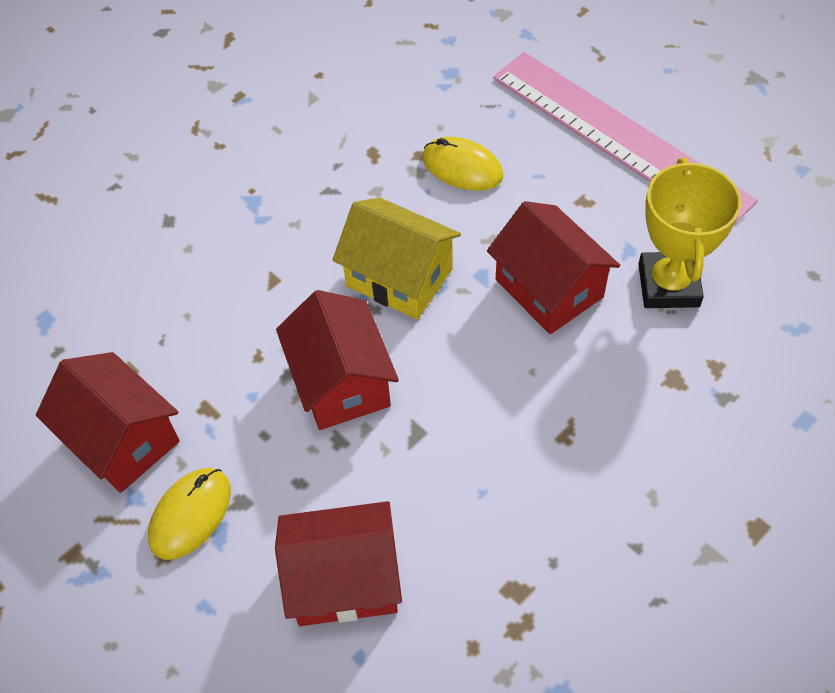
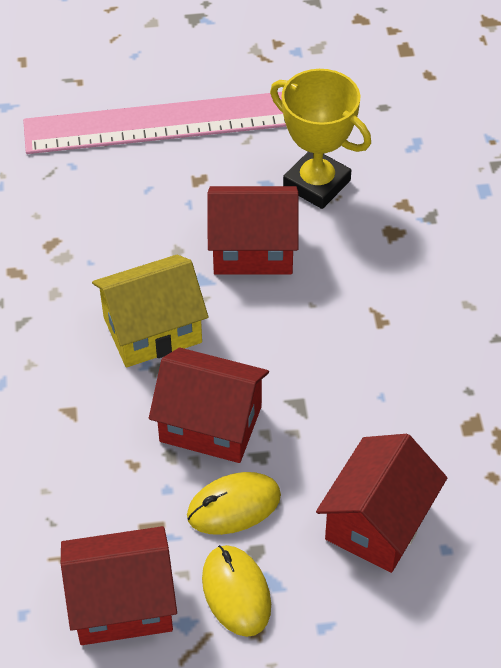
camera: 55 degrees left, 5 degrees down
(462, 167) = (91, 227): yellow mouse -> yellow mouse (234, 506)

